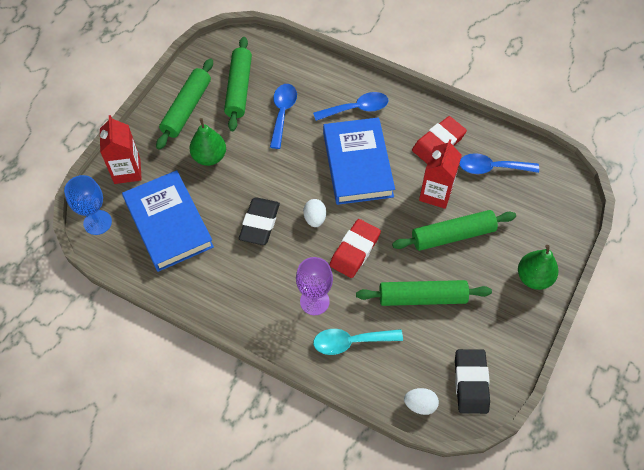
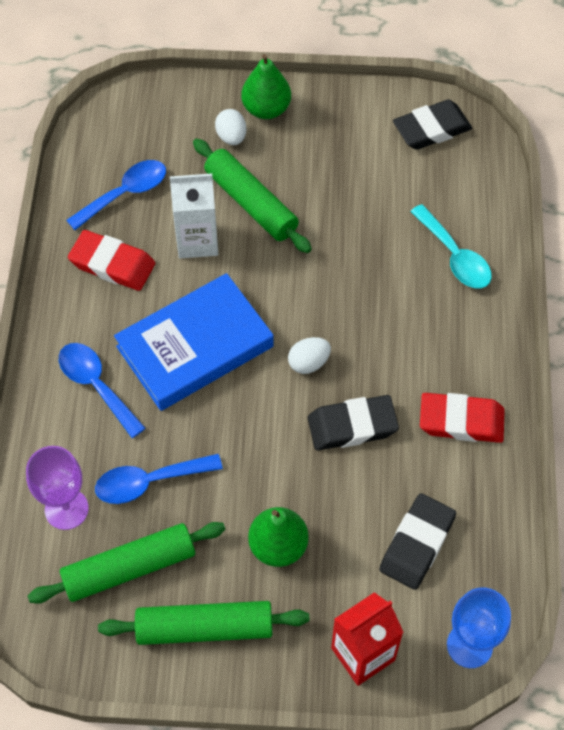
camera: 115 degrees left, 0 degrees up
(168, 223) = (417, 544): blue book -> black eraser
(314, 301) = (426, 314): purple goblet -> purple goblet (66, 509)
(355, 250) = (331, 299): red eraser -> red eraser (461, 421)
(420, 404) = (485, 166): white egg -> white egg (231, 137)
(422, 297) = (354, 206): green rolling pin -> none
(436, 193) = (197, 241): red carton -> white carton
(491, 168) = (125, 194): blue spoon -> blue spoon turned 105 degrees counterclockwise

